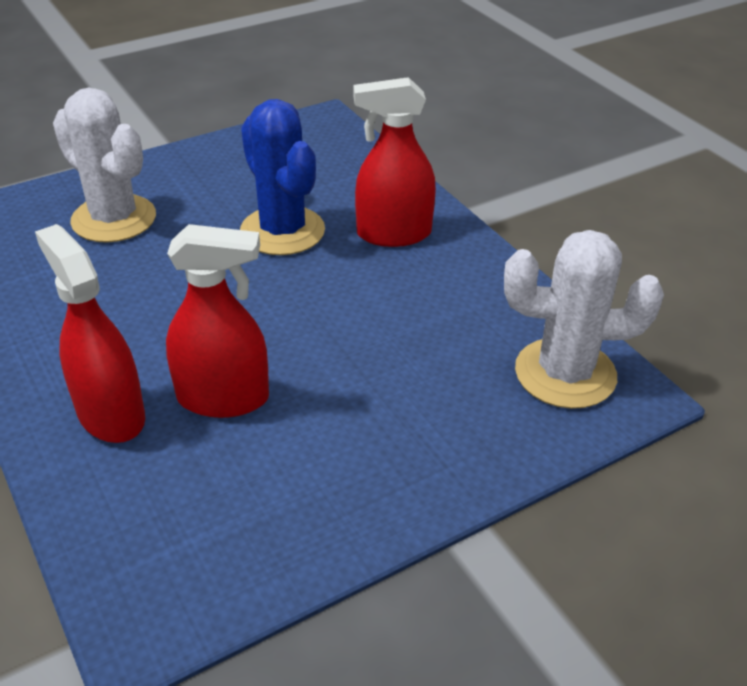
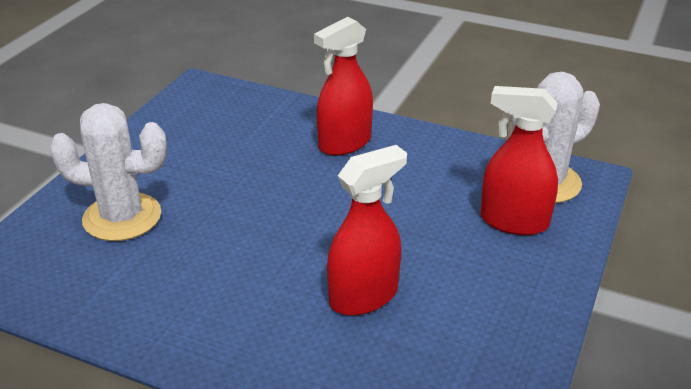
camera: 35 degrees left, 5 degrees down
(111, 414) = (299, 347): red spray bottle -> red spray bottle (513, 221)
(282, 231) = (266, 172): blue cactus -> none

